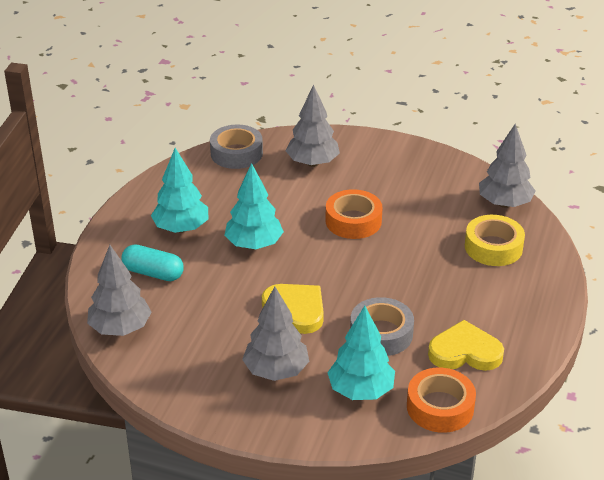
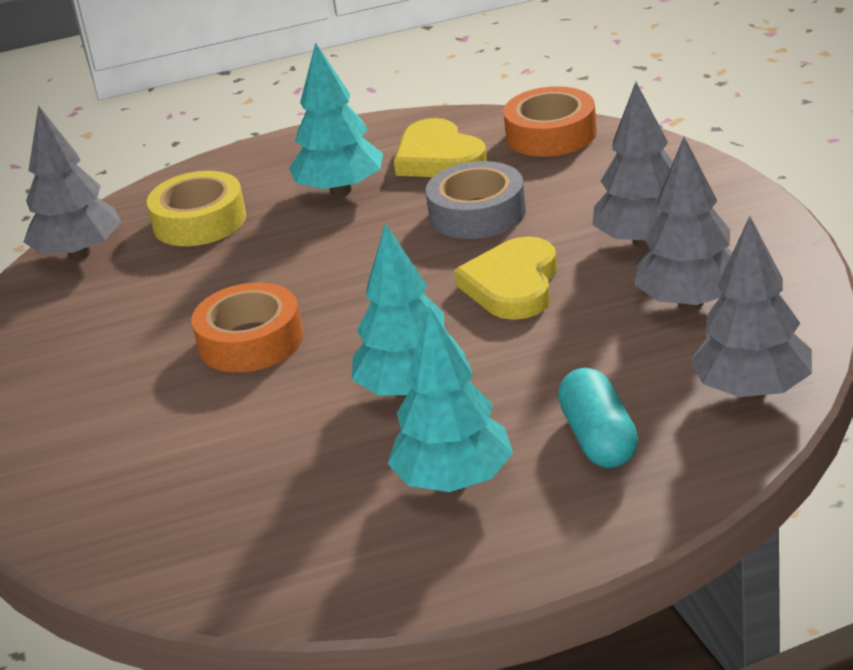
camera: 120 degrees left, 5 degrees down
(236, 153) = (157, 557): grey tape -> none
(312, 163) = (113, 457): grey tree -> grey tree (690, 303)
(360, 391) = (595, 181): turquoise tree -> turquoise tree (341, 190)

